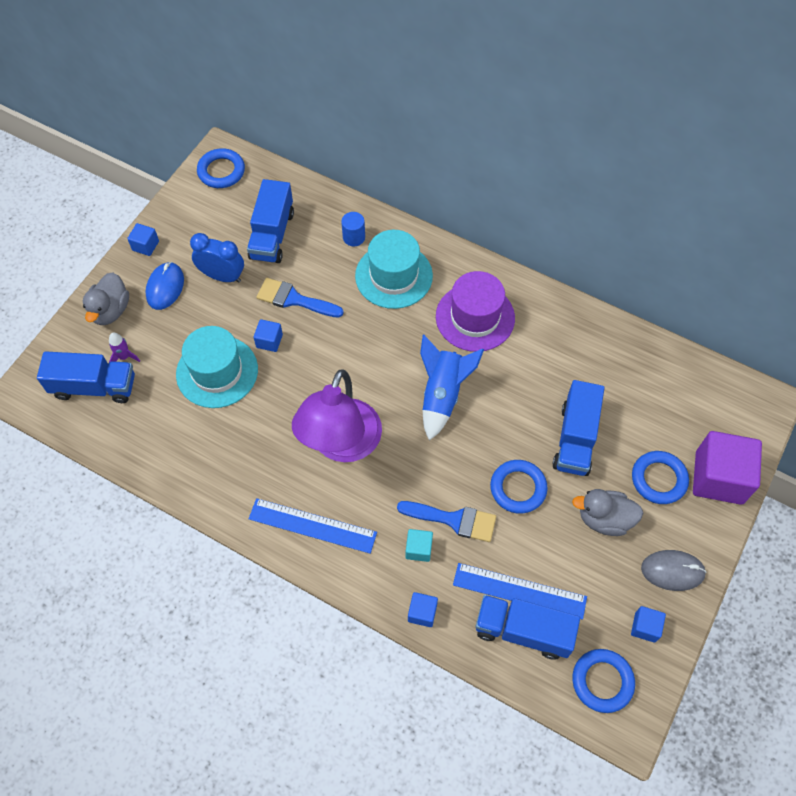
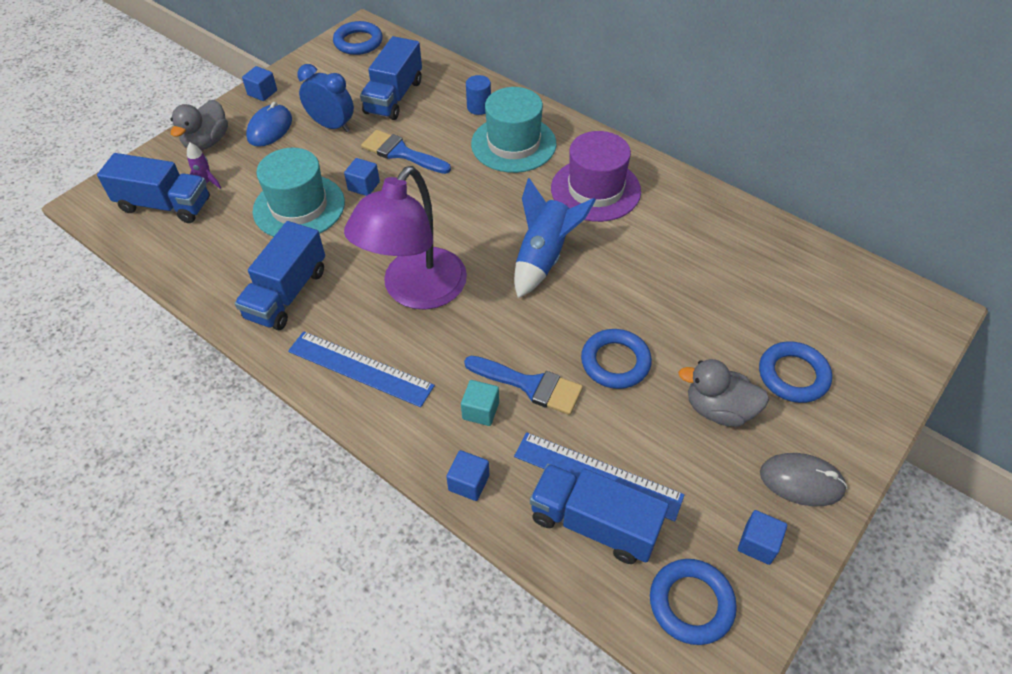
camera: 10 degrees right, 10 degrees down
(575, 439) = (693, 320): blue truck -> blue truck (287, 294)
(719, 477) = (871, 383): purple cube -> none

